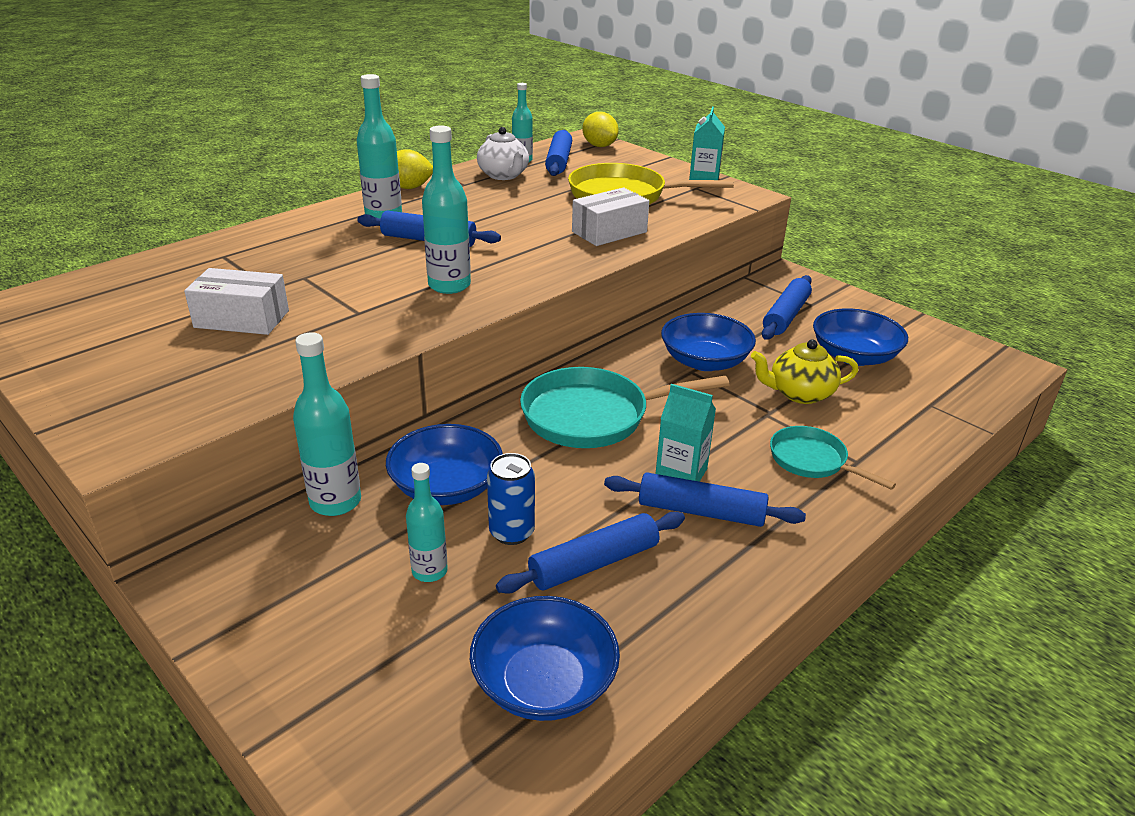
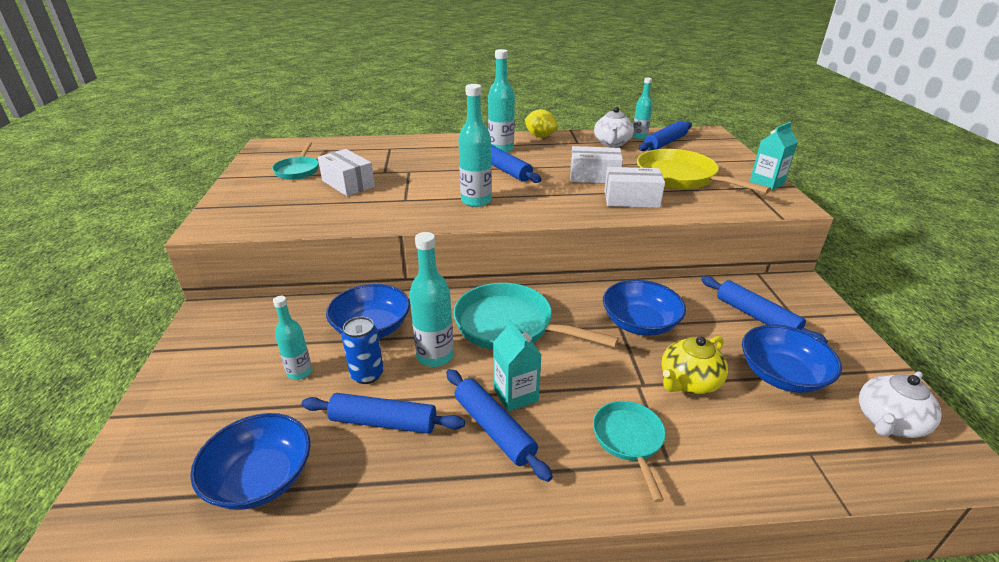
camera: 40 degrees right, 0 degrees up
(126, 326) = (298, 170): none -> turquoise pan
(335, 502) = (312, 308): turquoise bottle -> turquoise bottle (435, 356)
(538, 218) = (594, 176): none -> white box
(599, 146) = (712, 139): yellow lemon -> none
(785, 316) = (756, 317): blue rolling pin -> blue rolling pin turned 75 degrees clockwise
(799, 393) = (688, 382): yellow teapot -> yellow teapot turned 75 degrees counterclockwise
(950, 359) = (888, 422): none -> white teapot

